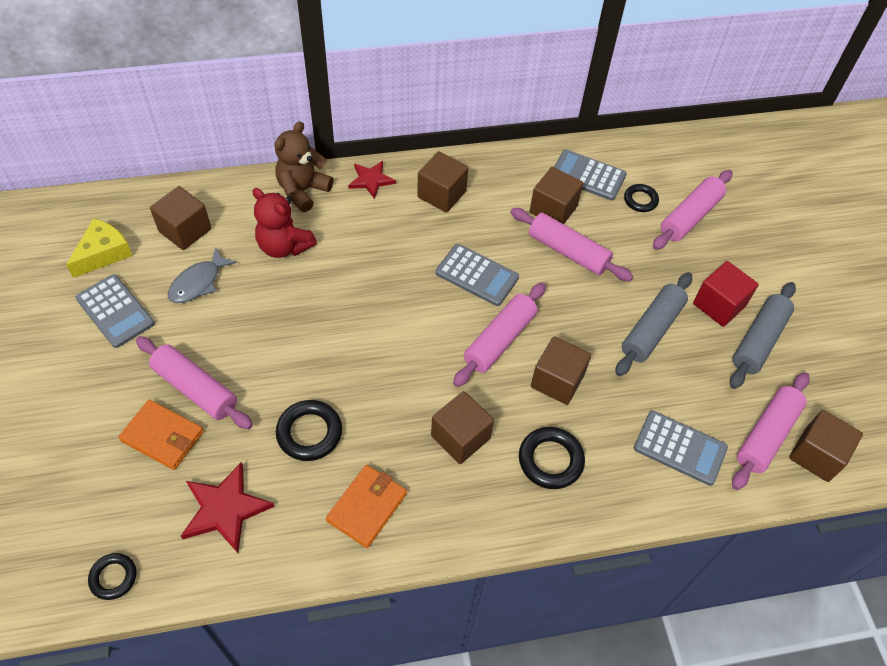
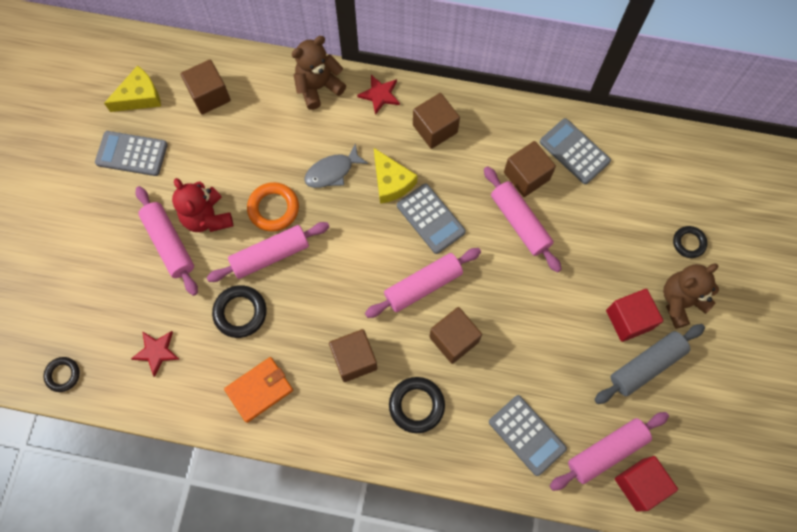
camera: 25 degrees right, 15 degrees up
(115, 311) = (132, 154): grey calculator -> grey calculator turned 120 degrees clockwise
(162, 436) = (132, 275): orange wallet -> none
(198, 283) = (203, 149): grey fish -> grey fish (332, 171)
(225, 509) = (156, 351): red star -> red star, size x0.65
(284, 246) = (283, 137): red teddy bear -> red teddy bear (207, 217)
(303, 316) = (273, 208): none -> orange ring
(419, 254) = (391, 182): none -> yellow cheese
(640, 200) = (610, 192): black ring -> black ring (688, 243)
(651, 330) = (556, 322): grey rolling pin -> none
(690, 217) = (648, 224): pink rolling pin -> pink rolling pin (270, 255)
(757, 273) = (680, 301): none -> brown teddy bear
(816, 455) = (640, 484): brown cube -> red cube

